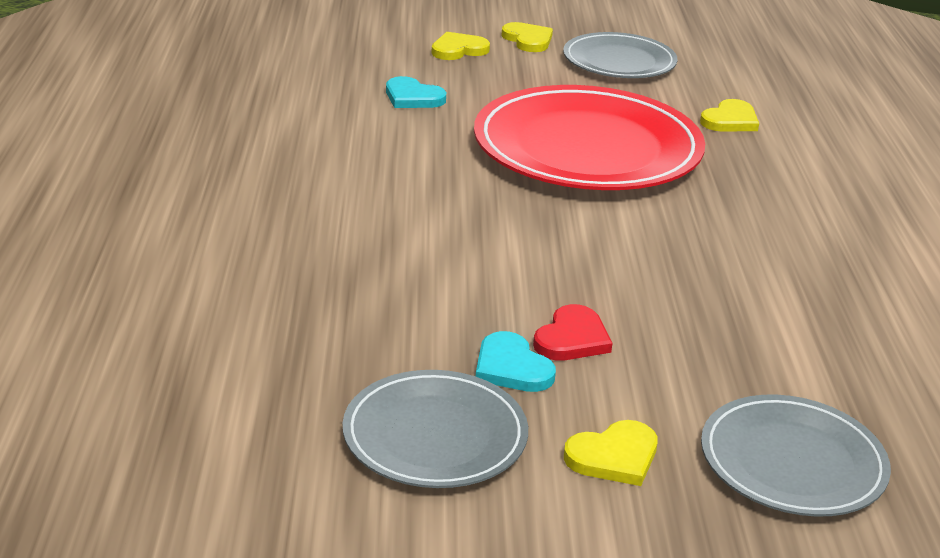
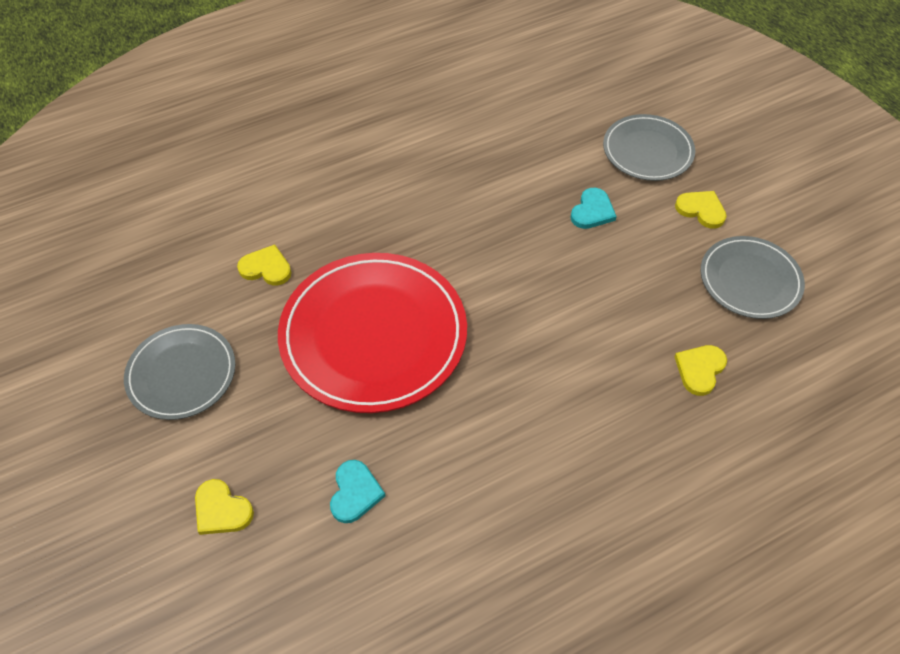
camera: 115 degrees left, 25 degrees up
(511, 367) = (669, 273): turquoise heart -> turquoise heart (592, 211)
(528, 40) = (164, 463): yellow heart -> yellow heart (700, 369)
(572, 338) = (621, 258): red heart -> none

